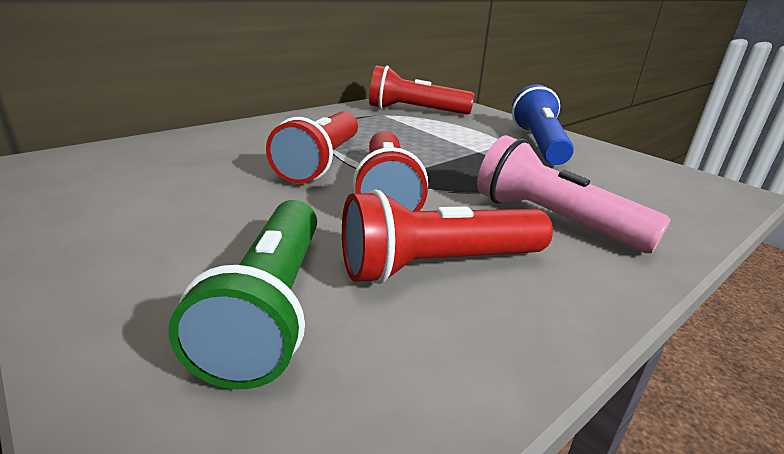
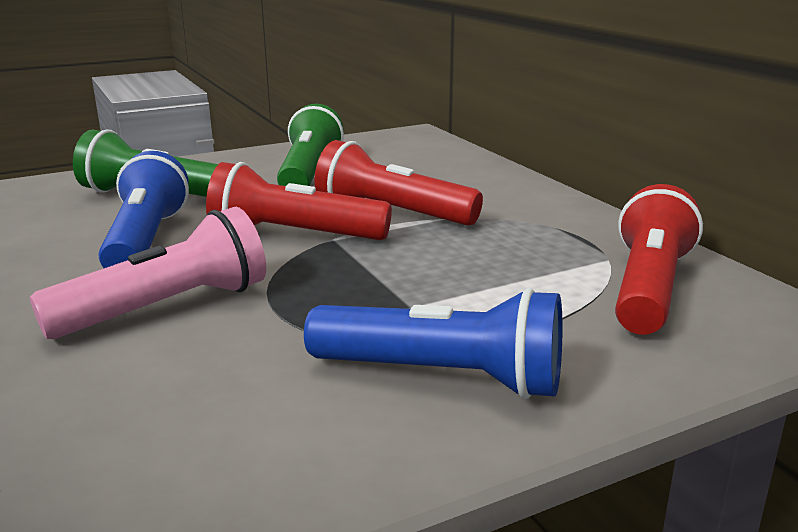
camera: 105 degrees right, 5 degrees down
(189, 207) = (309, 173): none -> green flashlight
(438, 265) = (146, 241): red flashlight -> blue flashlight

